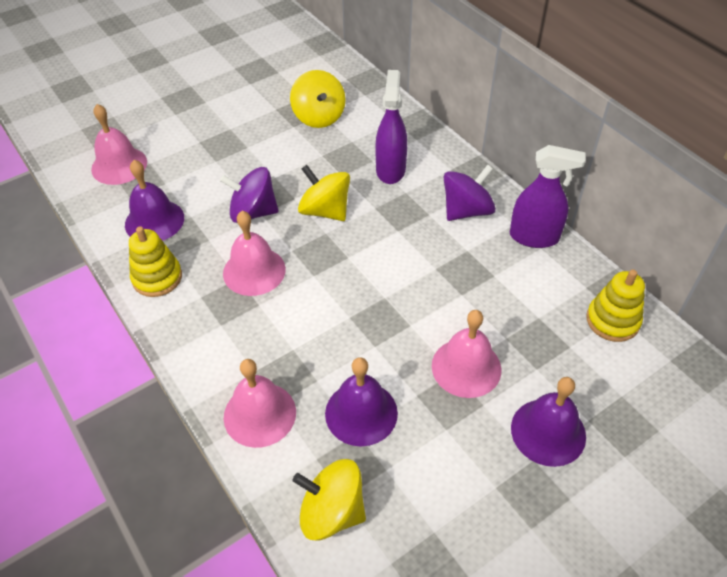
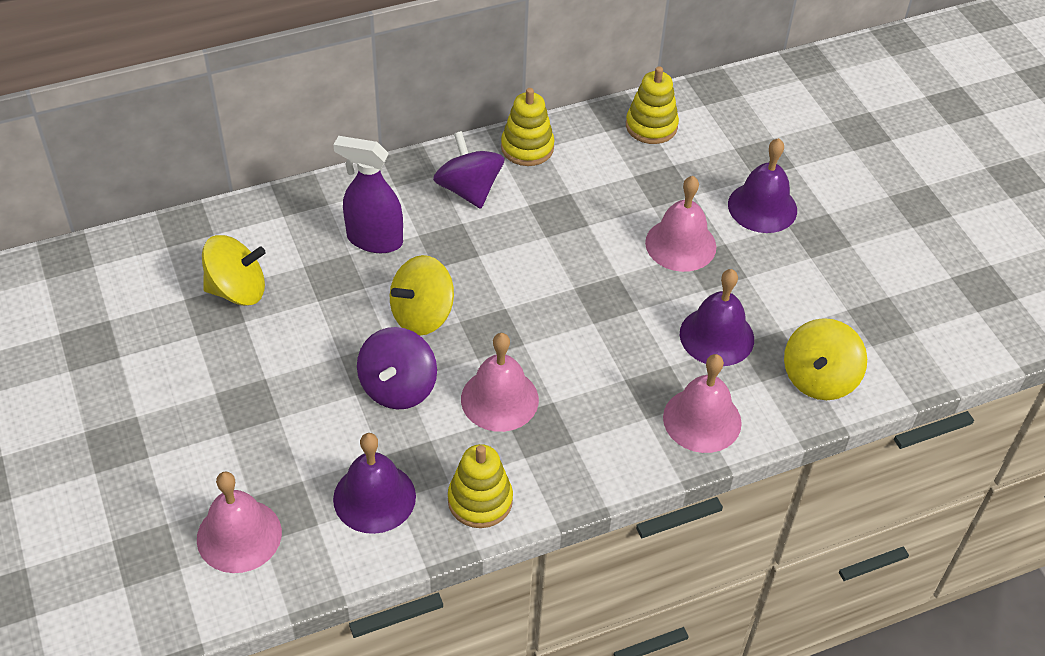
camera: 80 degrees left, 0 degrees up
(534, 237) = (527, 147): purple spray bottle -> yellow stacking toy

